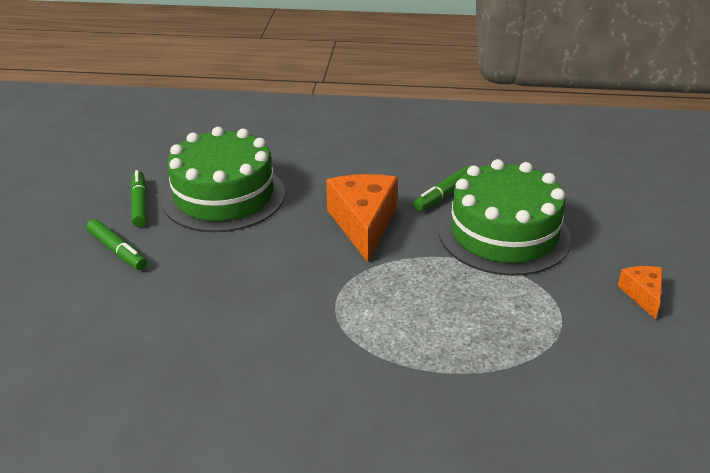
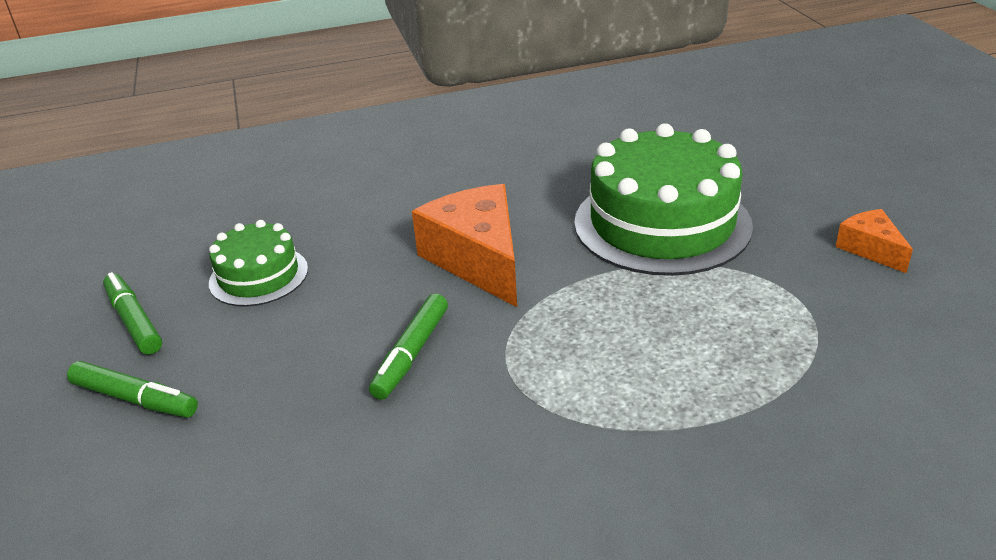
camera: 20 degrees left, 0 degrees up
(224, 196) = (258, 276): green cake -> green cake, size x0.54
(444, 195) = (556, 196): green marker -> green marker (411, 354)

